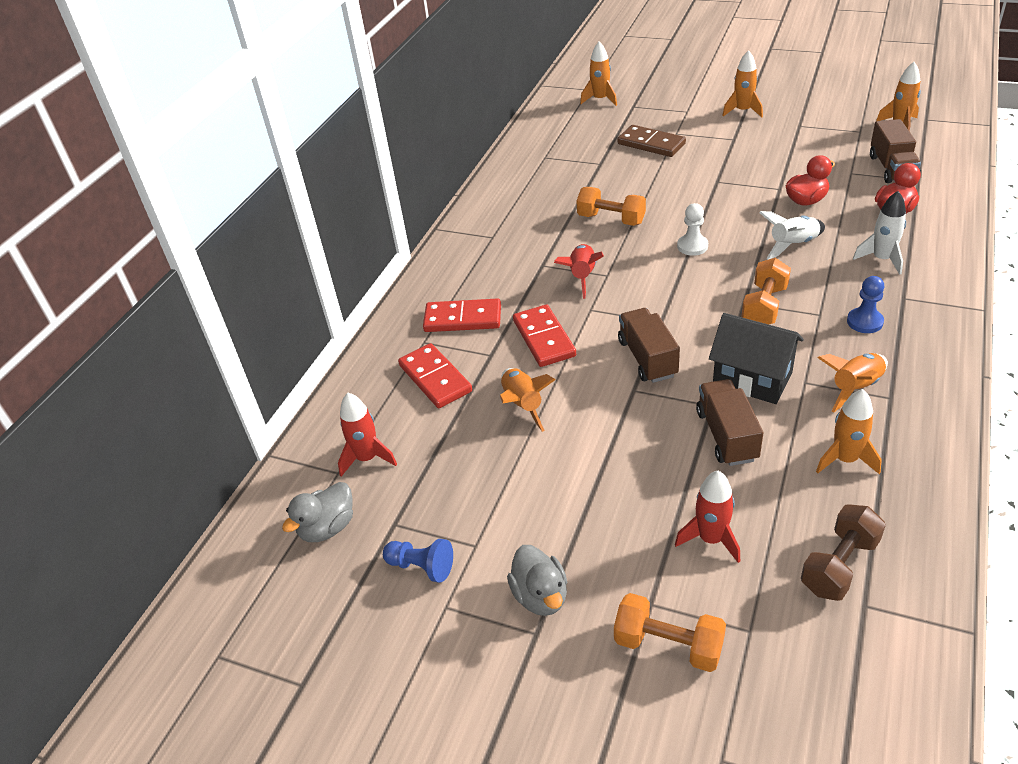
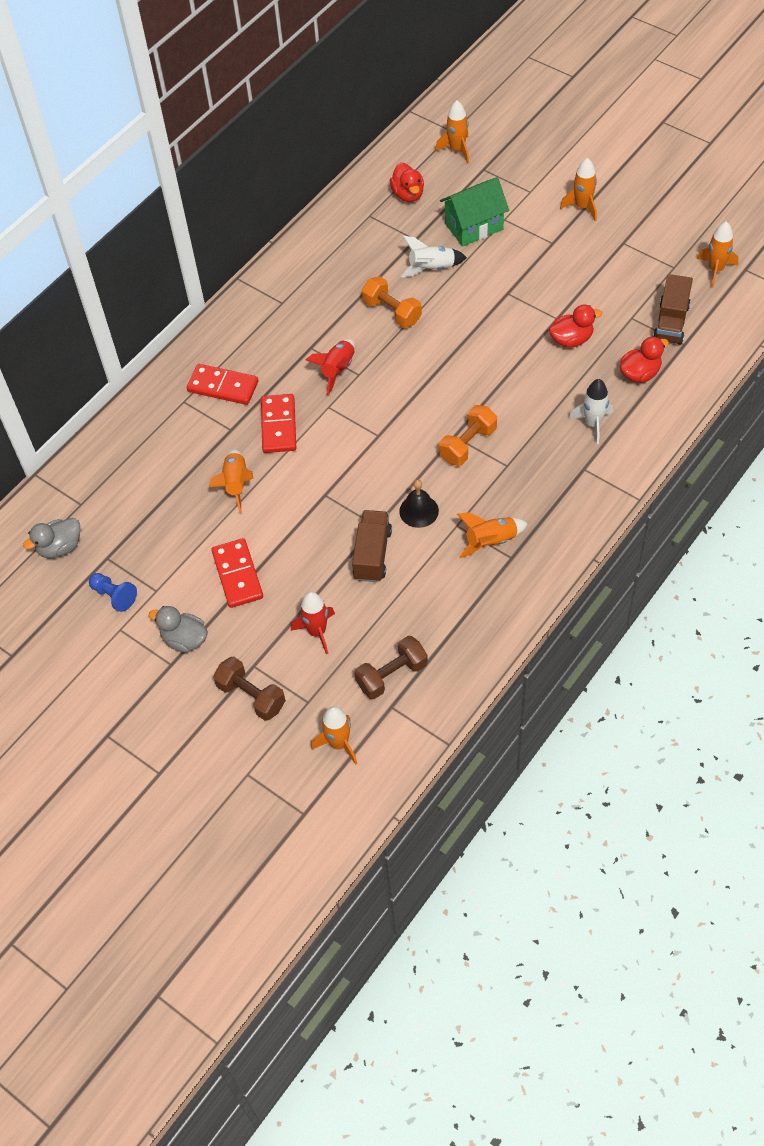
camera: 15 degrees right, 15 degrees up
(367, 458) = (105, 498): red rocket -> none
(435, 378) = (180, 440): red domino -> red domino (237, 575)
(540, 596) = (184, 639): grey duck -> grey duck turned 120 degrees clockwise
(573, 136) = (408, 194): none -> red duck
(647, 358) = (349, 468): brown truck -> none
(651, 144) = (474, 227): brown domino -> green house
(668, 645) = (251, 696): orange dumbbell -> brown dumbbell
(692, 246) = (445, 363): white pawn -> none
(752, 379) = (419, 511): black house -> black bell
(793, 245) = (529, 387): white rocket -> white rocket (431, 268)
(845, 459) = (445, 598): orange rocket -> orange rocket (338, 744)
(864, 322) = (537, 483): blue pawn -> none

